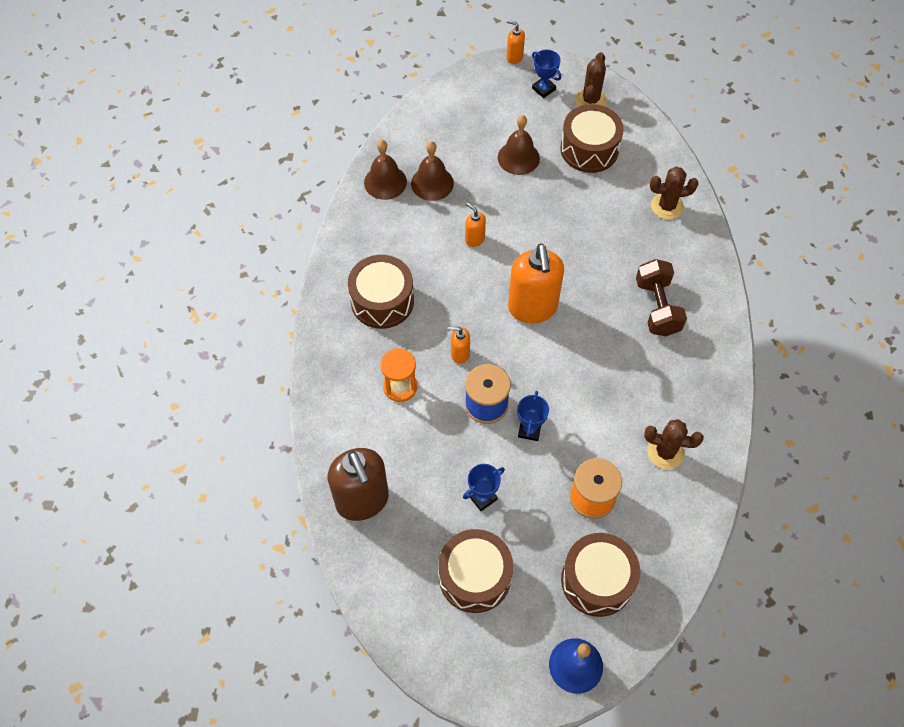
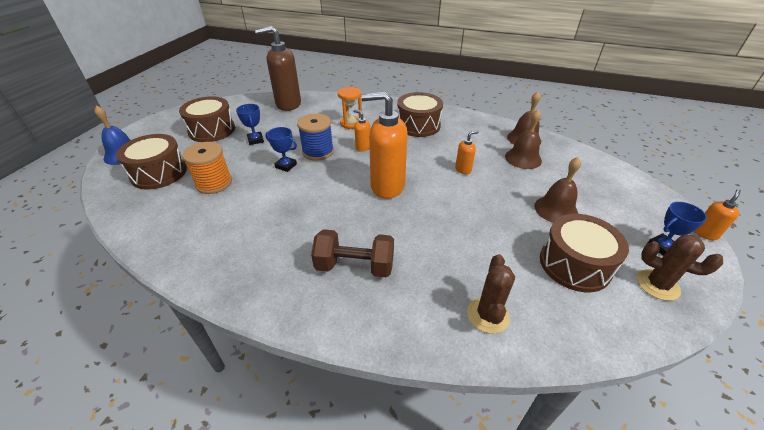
camera: 105 degrees right, 20 degrees down
(460, 354) = (362, 147): orange soap dispenser -> orange soap dispenser turned 75 degrees counterclockwise
(665, 452) = (212, 231): brown cactus -> none

